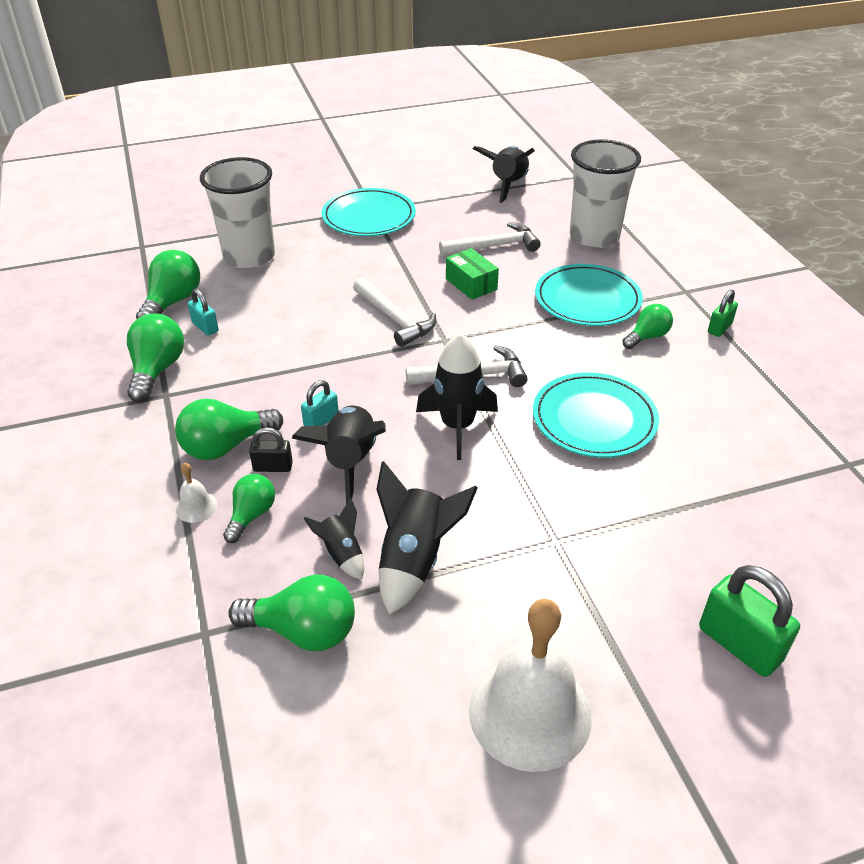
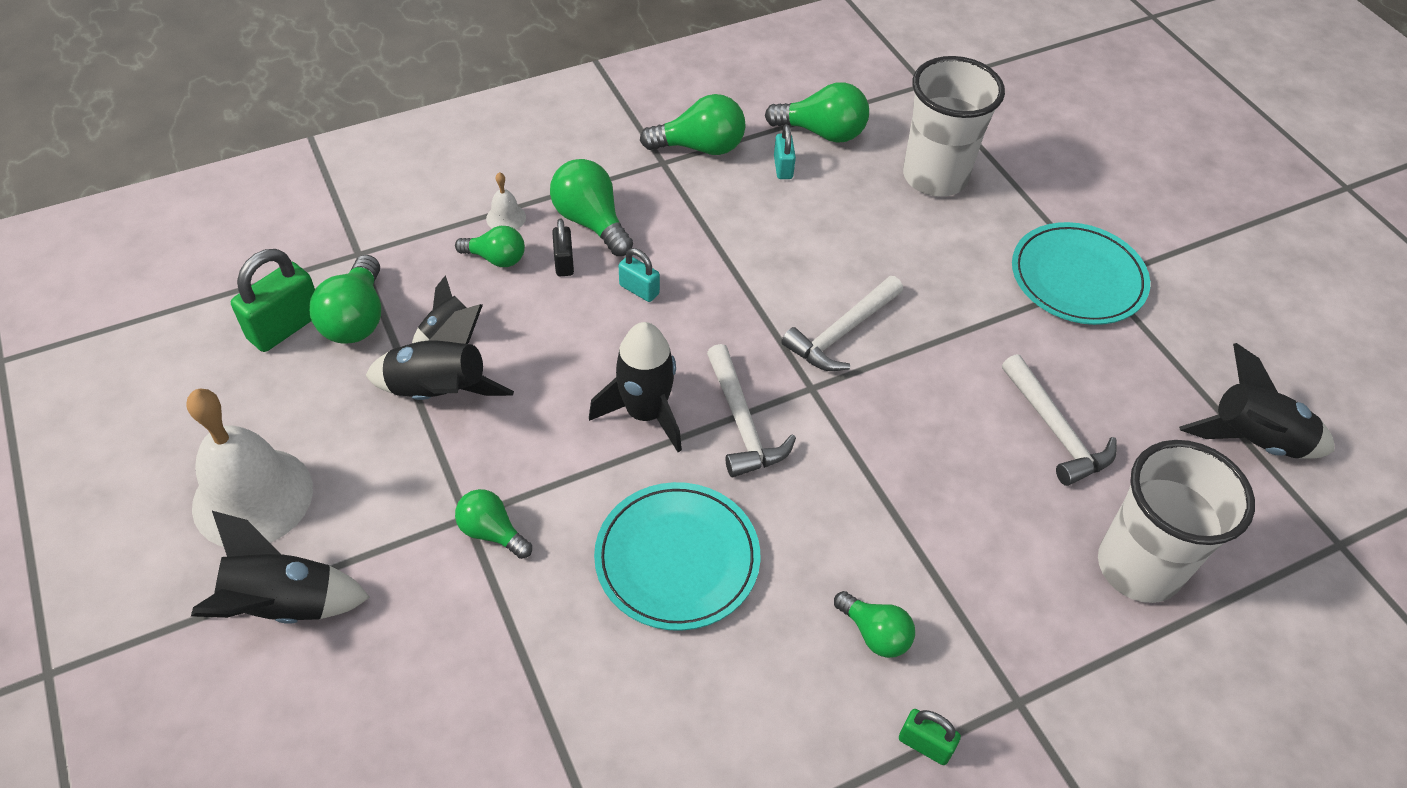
camera: 80 degrees right, 10 degrees up
(205, 327) = (783, 167): turquoise padlock -> turquoise padlock turned 45 degrees counterclockwise
(350, 461) = (577, 322): black rocket -> black rocket (283, 605)
(471, 284) = (946, 408): green box -> none
(571, 524) = (492, 532): none -> green light bulb
(587, 299) = (950, 555): turquoise plate -> none
(739, 644) = (315, 697): green padlock -> green padlock (285, 326)

